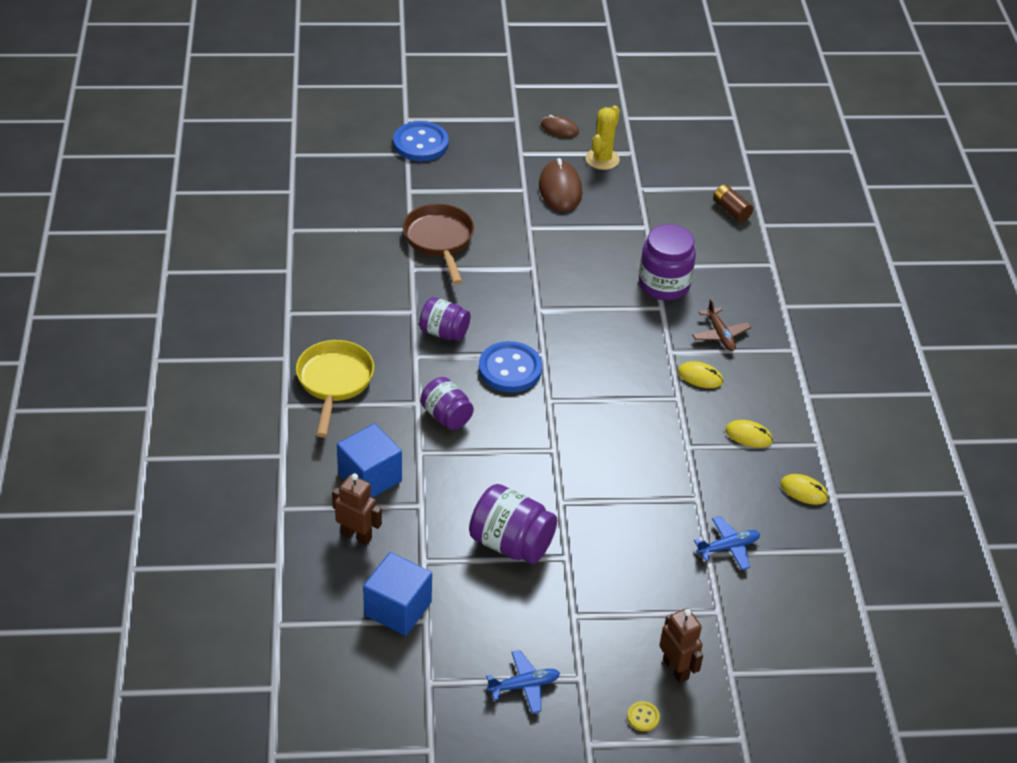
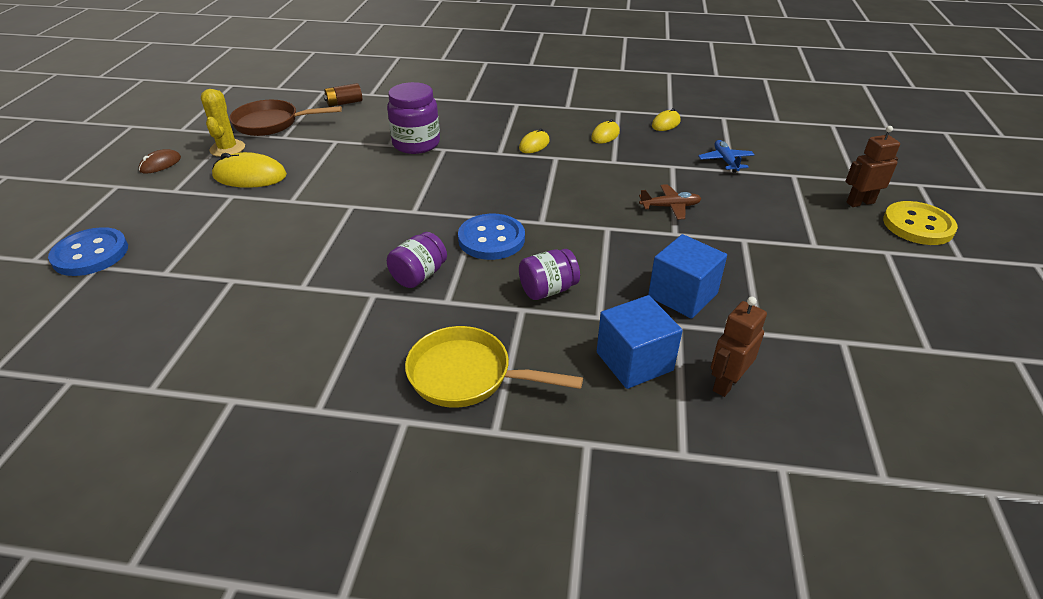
camera: 75 degrees left, 5 degrees down
(398, 608) = (832, 361): blue cube -> blue cube (682, 295)
(439, 240) = (269, 260): brown pan -> brown pan (272, 123)
(511, 543) = (730, 269): purple jar -> none
(524, 686) = (908, 285): blue plane -> none
(560, 189) = (250, 176): brown mouse -> yellow mouse
(602, 159) = (227, 149): yellow cactus -> yellow cactus turned 45 degrees clockwise
(643, 717) = (918, 225): yellow button -> yellow button, size x2.35
(720, 335) = (488, 129): brown plane -> brown plane (670, 207)

